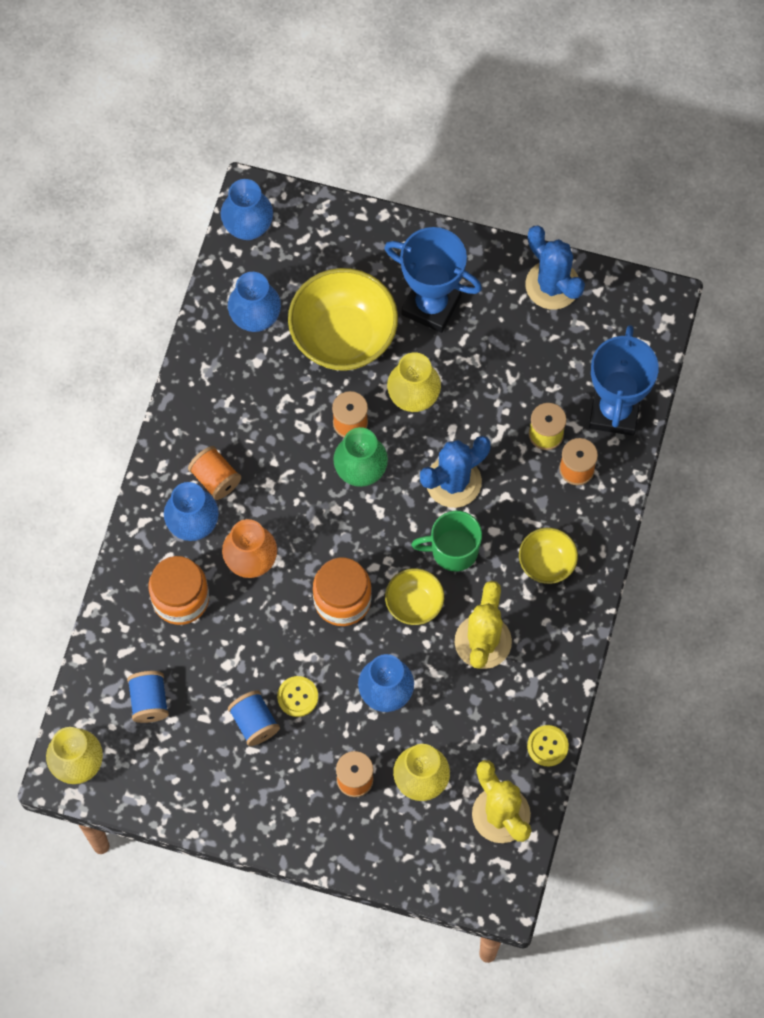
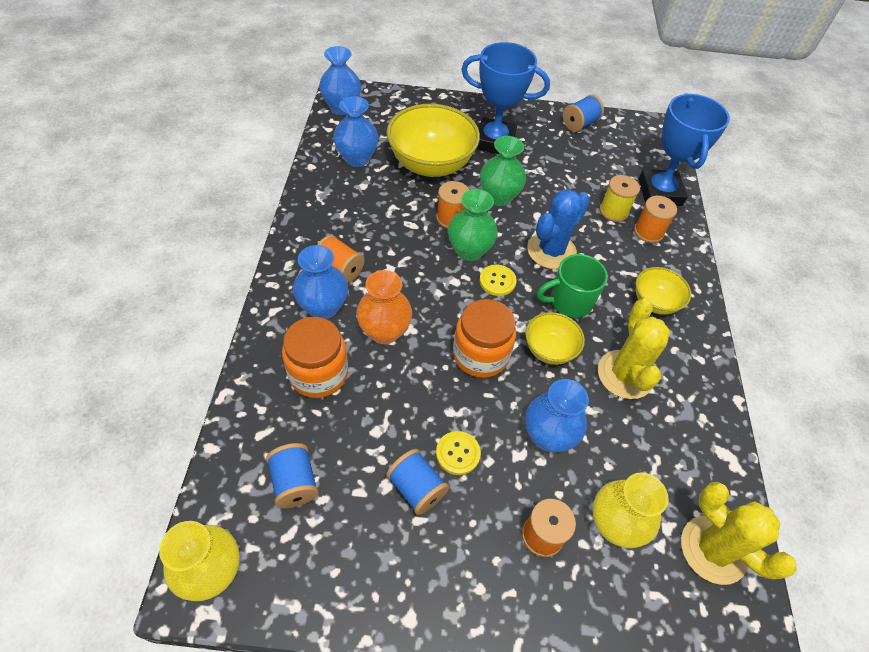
camera: 15 degrees left, 15 degrees down
(413, 397) = (498, 197): yellow vase -> green vase
(547, 746) = (728, 465): yellow button -> yellow button (497, 281)
(552, 285) = (579, 124): blue cactus -> blue spool

